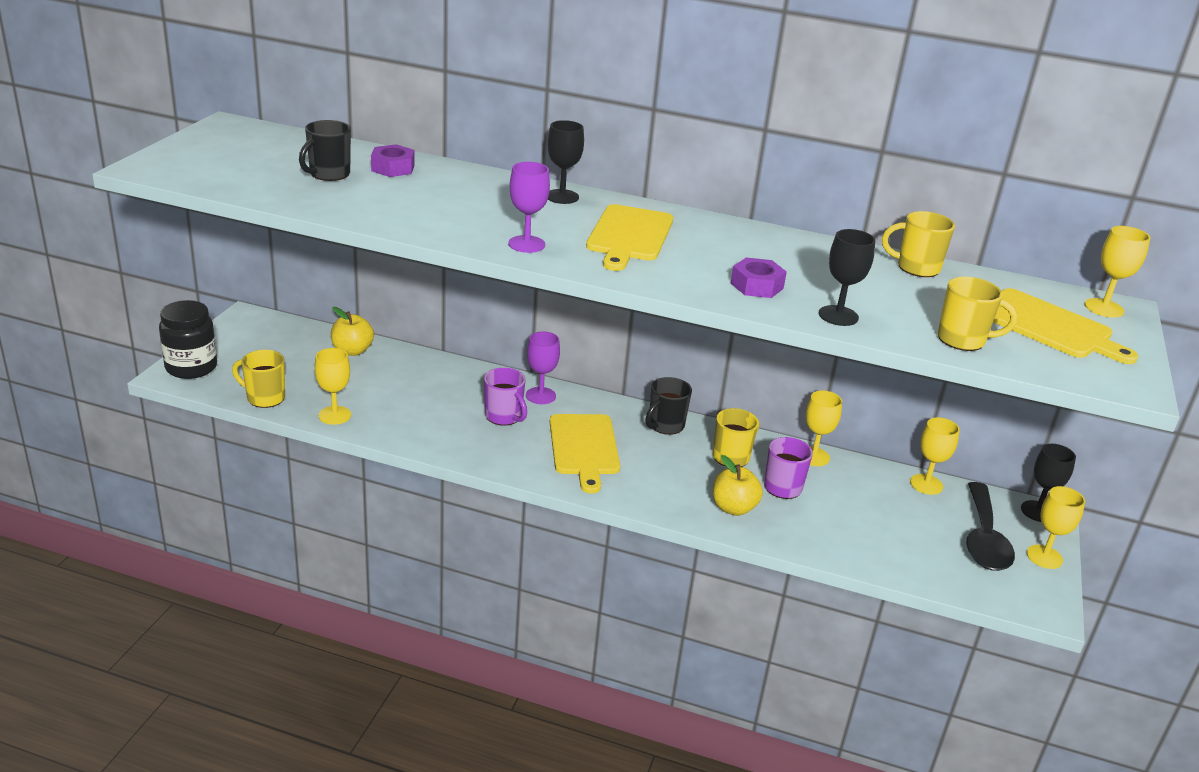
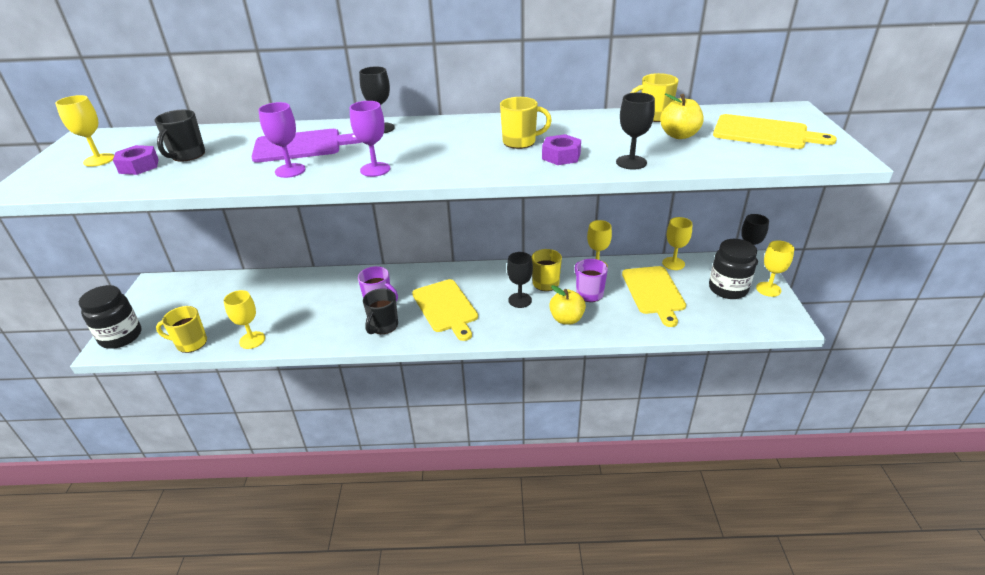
camera: 15 degrees left, 5 degrees up
(352, 351) = (246, 286): yellow apple -> yellow apple (679, 135)
(393, 168) = (239, 138): purple nut -> purple nut (139, 166)
(459, 195) = (302, 146): none -> purple cutting board
(540, 396) = (398, 279): purple goblet -> purple goblet (290, 170)
(629, 236) = (448, 144): yellow cutting board -> yellow cutting board (654, 292)
(665, 425) = (492, 274): black mug -> black mug (383, 326)
(684, 467) = (520, 300): none -> black goblet
(962, 340) = (722, 157): yellow mug -> yellow mug (520, 142)
(984, 539) = (728, 289): black spoon -> black jar
(1104, 308) = (784, 112): yellow goblet -> yellow goblet (99, 160)

